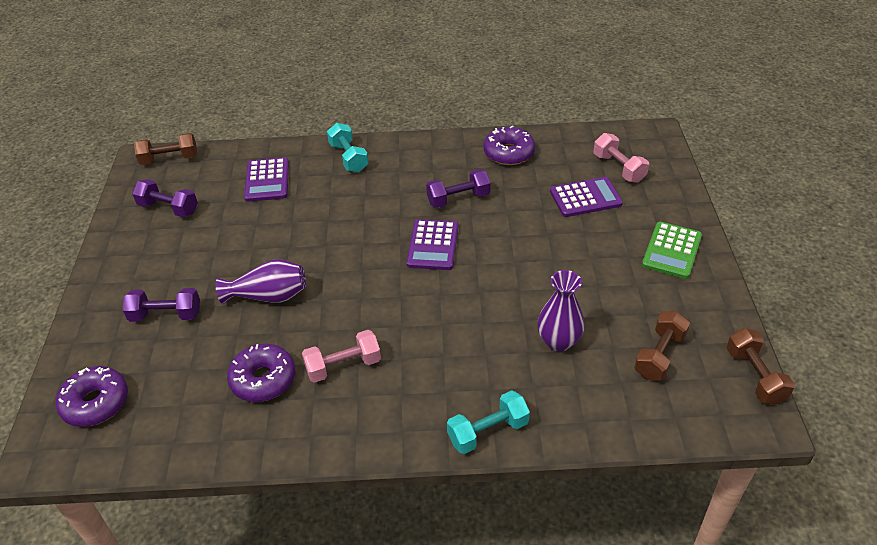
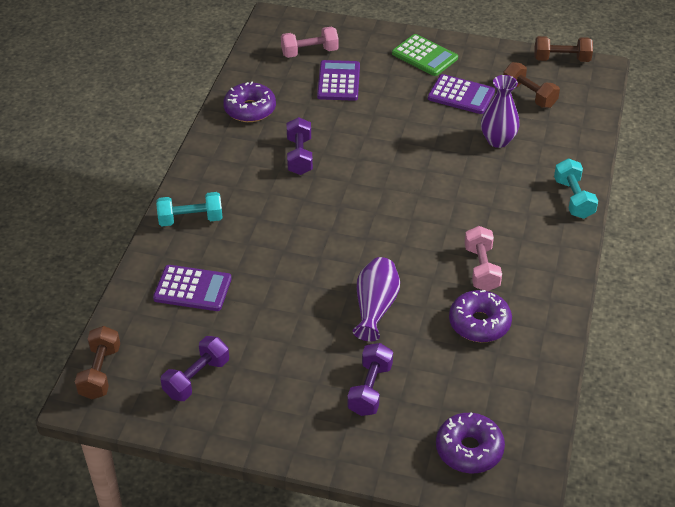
camera: 75 degrees left, 0 degrees up
(433, 245) = (355, 186): purple calculator -> purple calculator (461, 95)

